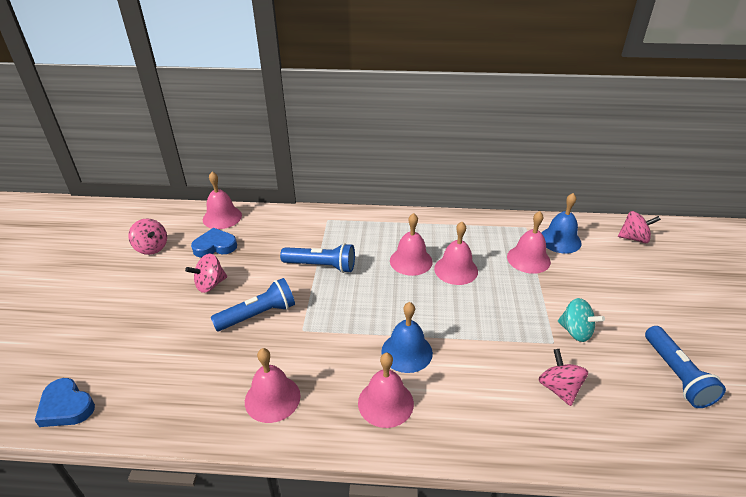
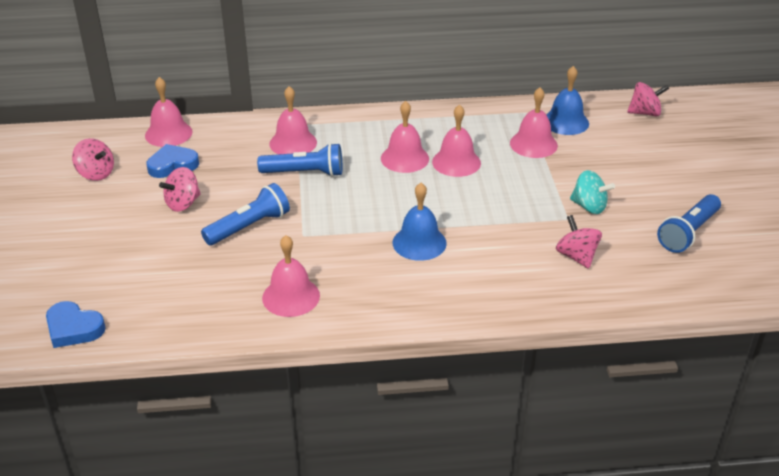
camera: 10 degrees left, 0 degrees up
(385, 403) = (408, 287): pink bell -> pink bell (293, 143)
(676, 375) = (688, 233): blue flashlight -> blue flashlight turned 60 degrees clockwise

